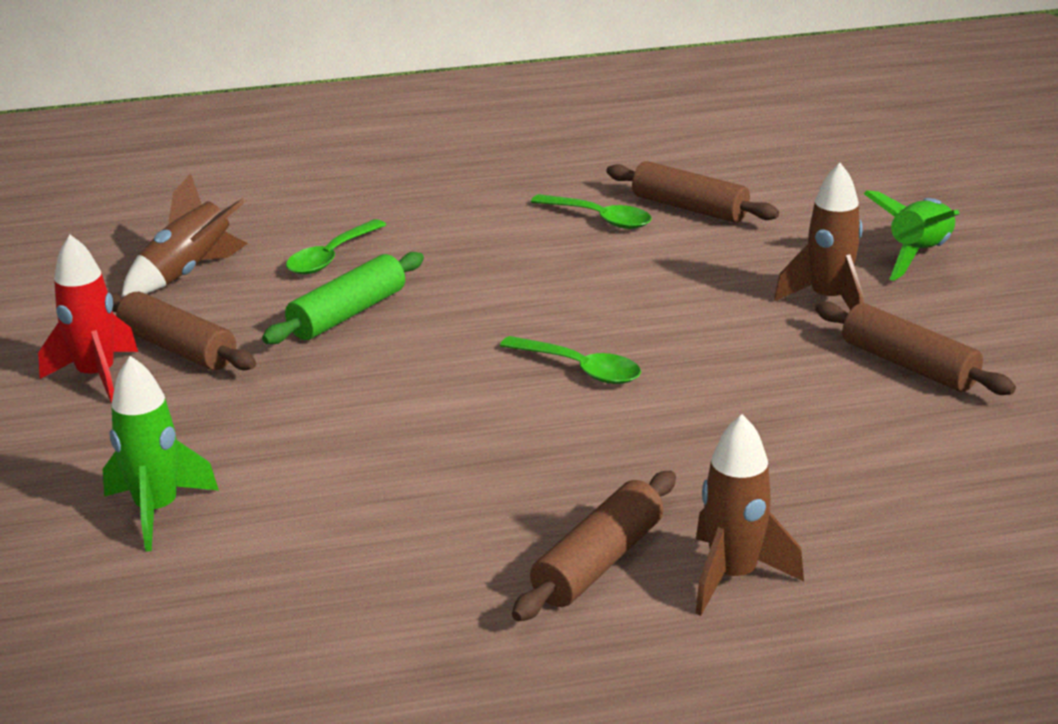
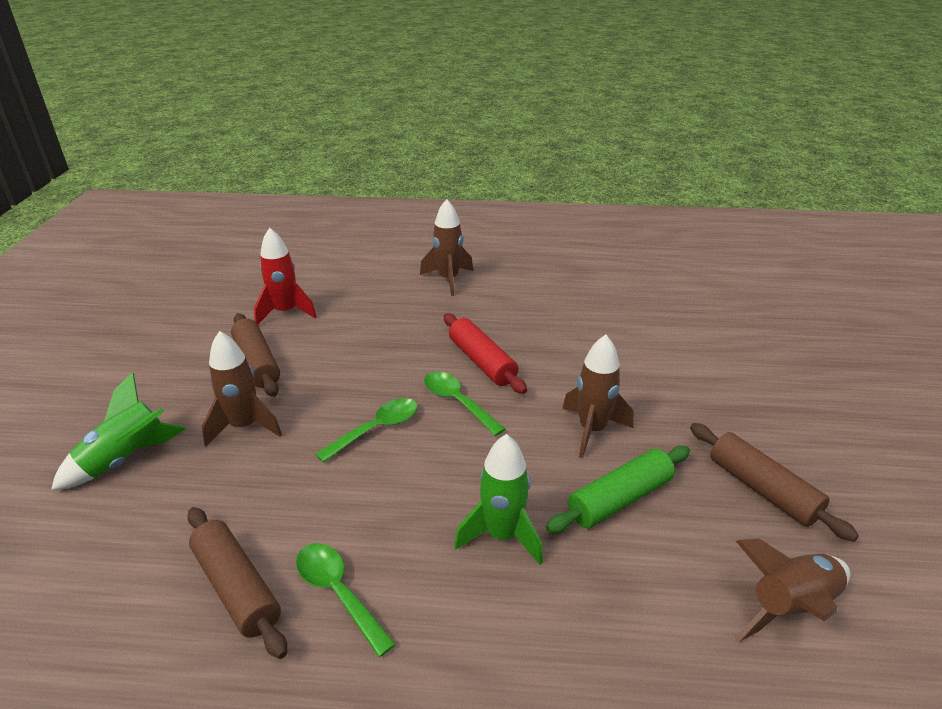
camera: 165 degrees left, 5 degrees up
(97, 377) = (819, 470): red rocket -> red rocket (285, 312)
(157, 511) = (729, 355): green rocket -> green rocket (502, 535)
(331, 257) = (636, 596): green spoon -> green spoon (376, 429)
(386, 369) = (592, 430): none -> brown rocket
(574, 426) = (482, 361): none -> red rolling pin
(598, 562) = (503, 294): brown rolling pin -> none

